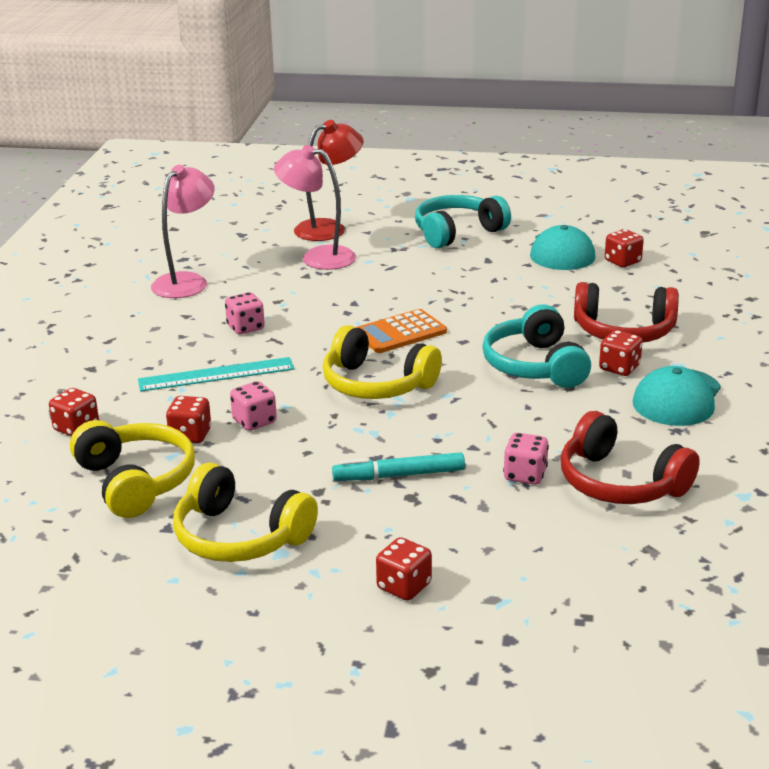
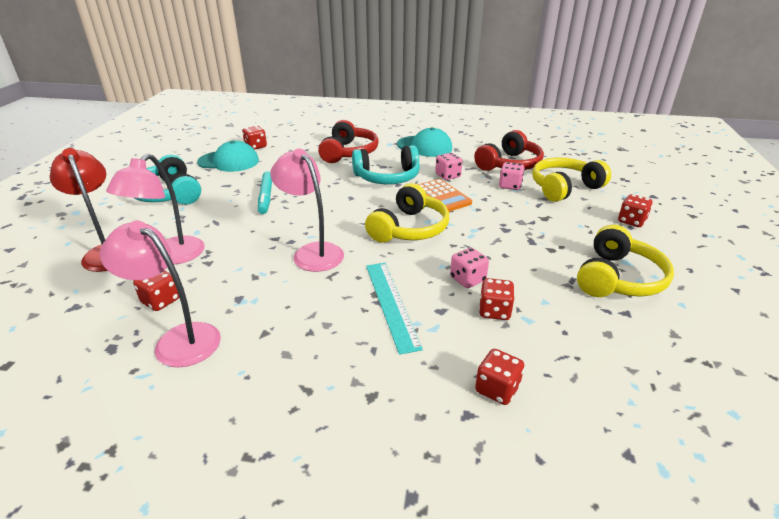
camera: 90 degrees left, 5 degrees up
(135, 481) = (573, 336): yellow headphones -> yellow headphones (564, 188)
(245, 327) = (304, 292): pink dice -> pink dice (448, 176)
(322, 326) = (312, 252): none -> pink lamp
(399, 475) = (523, 221): turquoise marker -> turquoise marker (266, 197)
(400, 332) = (333, 219): orange calculator -> orange calculator (441, 196)
(619, 368) = (392, 157): red dice -> red dice (161, 301)

